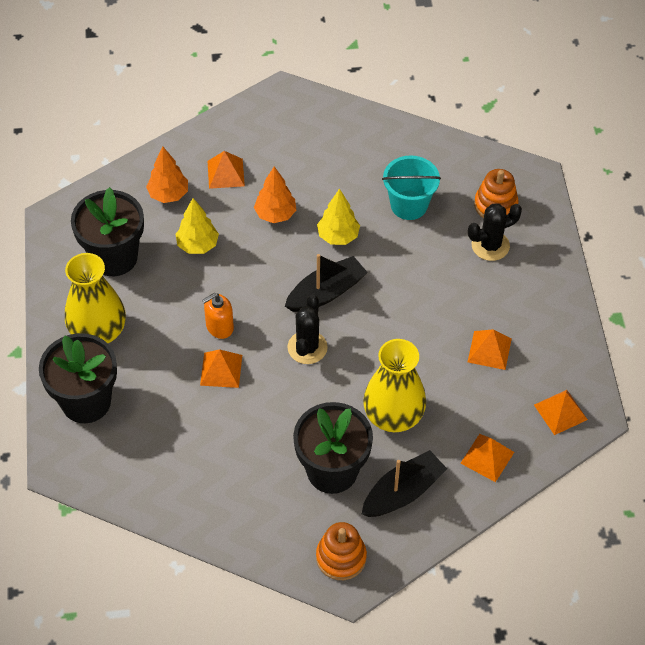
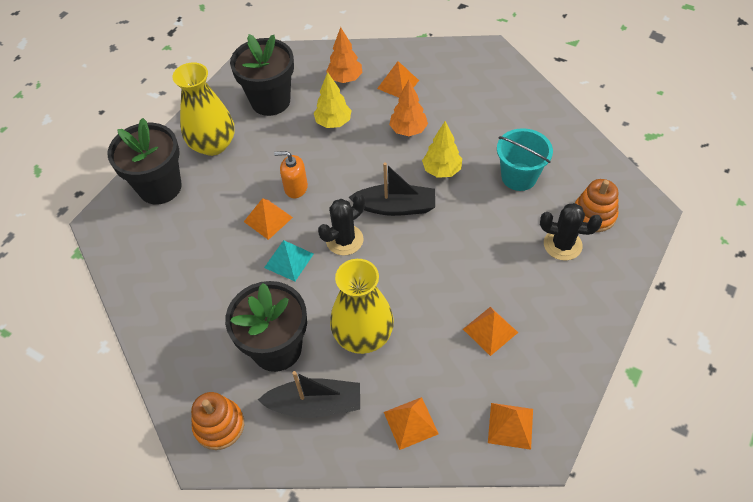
camera: 40 degrees right, 0 degrees up
(274, 394) = (289, 260): none -> turquoise pyramid

